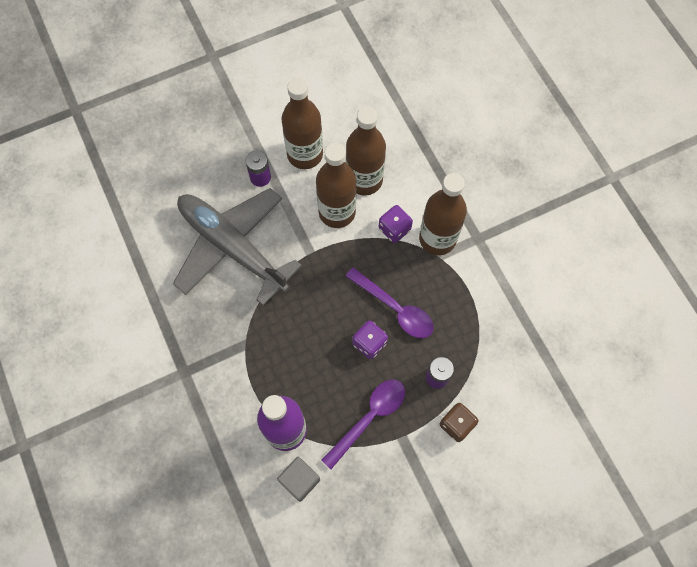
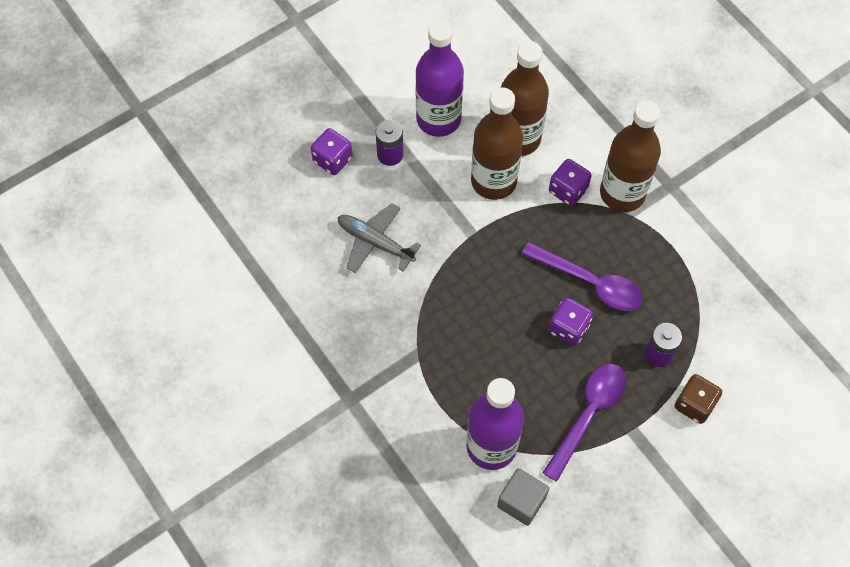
camera: 10 degrees left, 5 degrees down
(214, 174) = (332, 160): none -> purple dice
(232, 247) = (375, 242): grey plane -> grey plane, size x0.49
(305, 154) = (438, 119): brown bottle -> purple bottle

